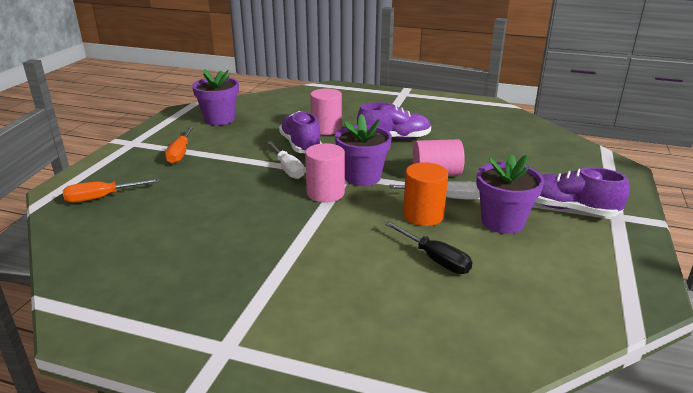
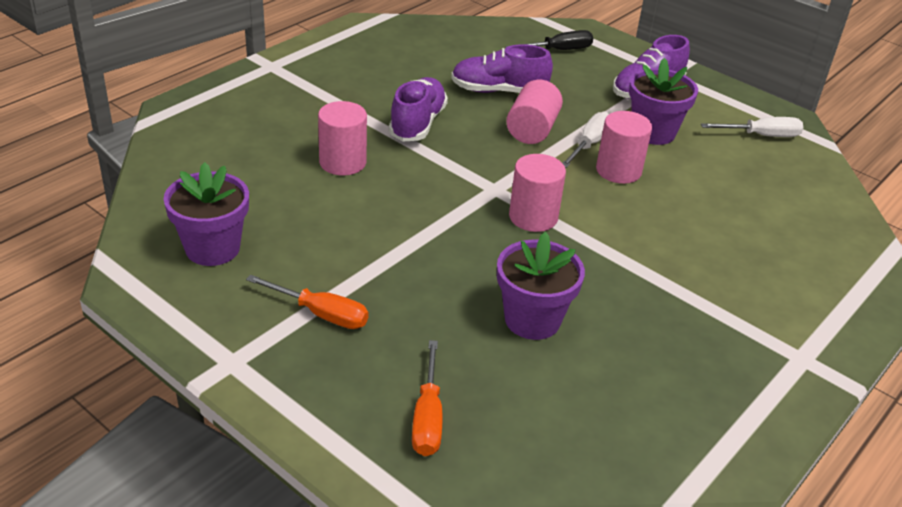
camera: 70 degrees left, 10 degrees up
(287, 169) = (447, 227): white screwdriver -> white screwdriver (761, 135)
(300, 145) = (381, 198): purple shoe -> purple shoe (499, 91)
(362, 177) = (508, 179): purple flower pot -> purple flower pot (532, 320)
(423, 215) = (618, 170): orange cylinder -> pink cylinder
(435, 259) = (701, 193): black screwdriver -> black screwdriver (559, 50)

